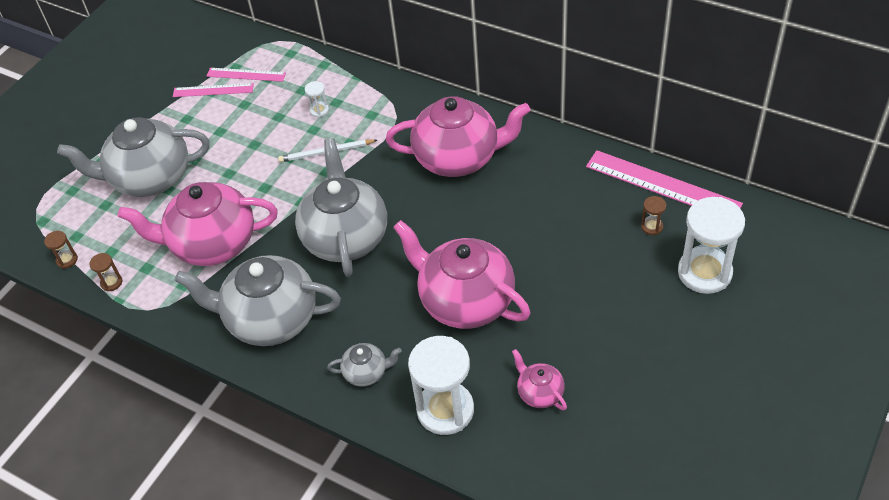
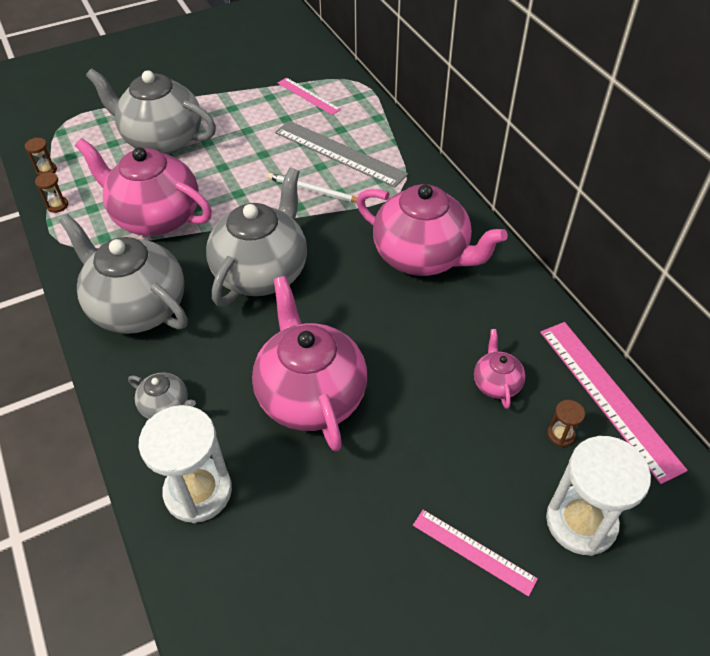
camera: 30 degrees right, 0 degrees up
(213, 90) = (272, 96): pink ruler -> pink ruler (473, 551)
(319, 110) = (339, 153): white hourglass -> grey ruler
(539, 393) = (298, 537): pink teapot -> pink teapot (496, 383)

